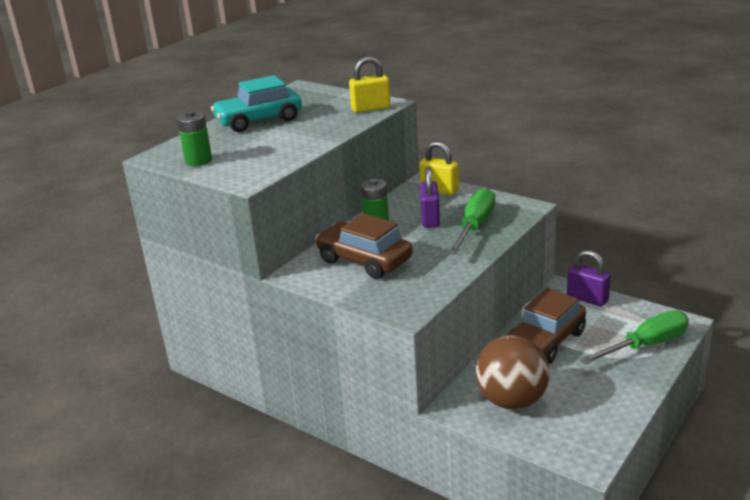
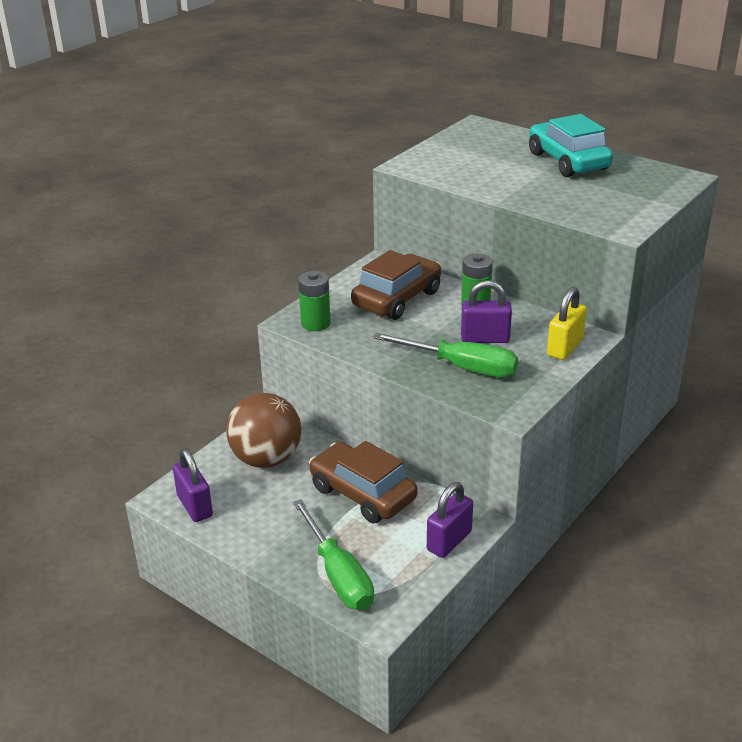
camera: 90 degrees right, 5 degrees up
(198, 160) = (461, 142): green battery -> green battery (315, 323)
(371, 108) = (603, 218): yellow padlock -> none
(594, 437) = (195, 506): none -> purple padlock

